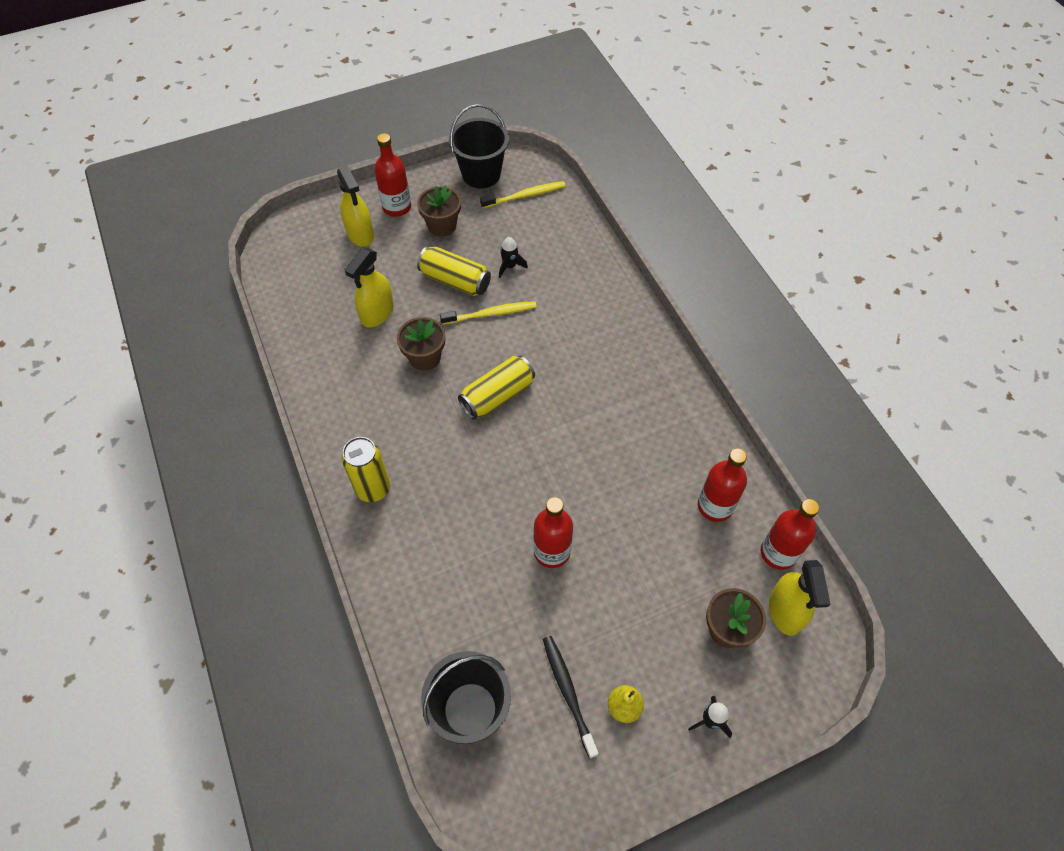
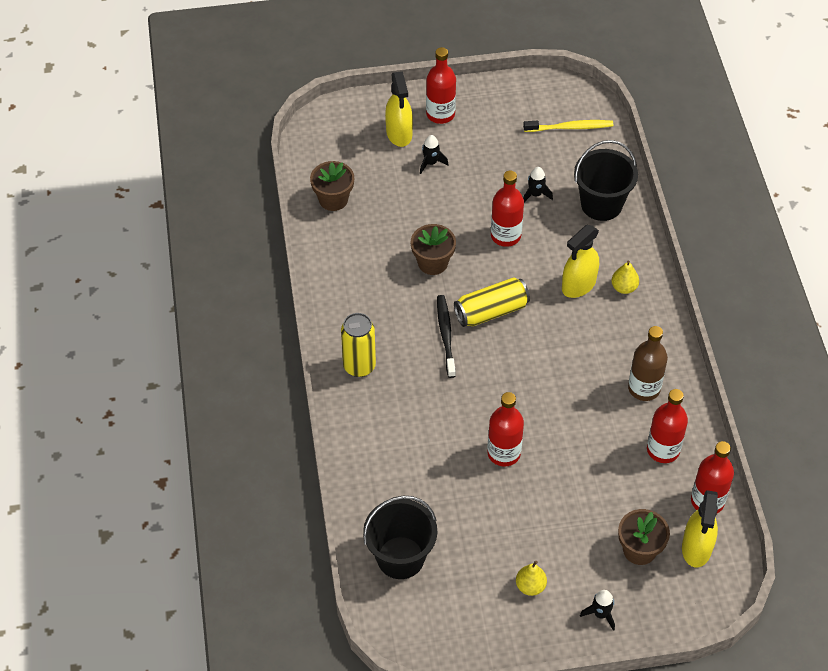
camera: 15 degrees right, 5 degrees down
(377, 313) = (398, 213): yellow spray bottle -> yellow spray bottle (578, 285)
(398, 256) = (431, 163): none -> black rocket
(442, 226) = (480, 141): brown flower pot -> brown flower pot (333, 199)
(455, 280) = (479, 197): yellow can -> none
(481, 174) = (532, 97): black bucket -> black bucket (601, 204)
(491, 314) = (505, 236): yellow toothbrush -> red bottle
(568, 692) = (486, 564): black toothbrush -> black toothbrush (445, 335)
(622, 341) = (624, 287): none -> yellow pear
(674, 443) = (644, 388): none -> brown bottle

